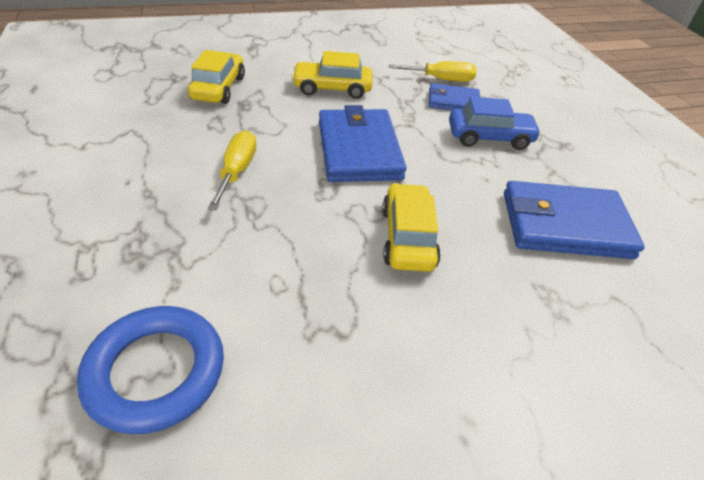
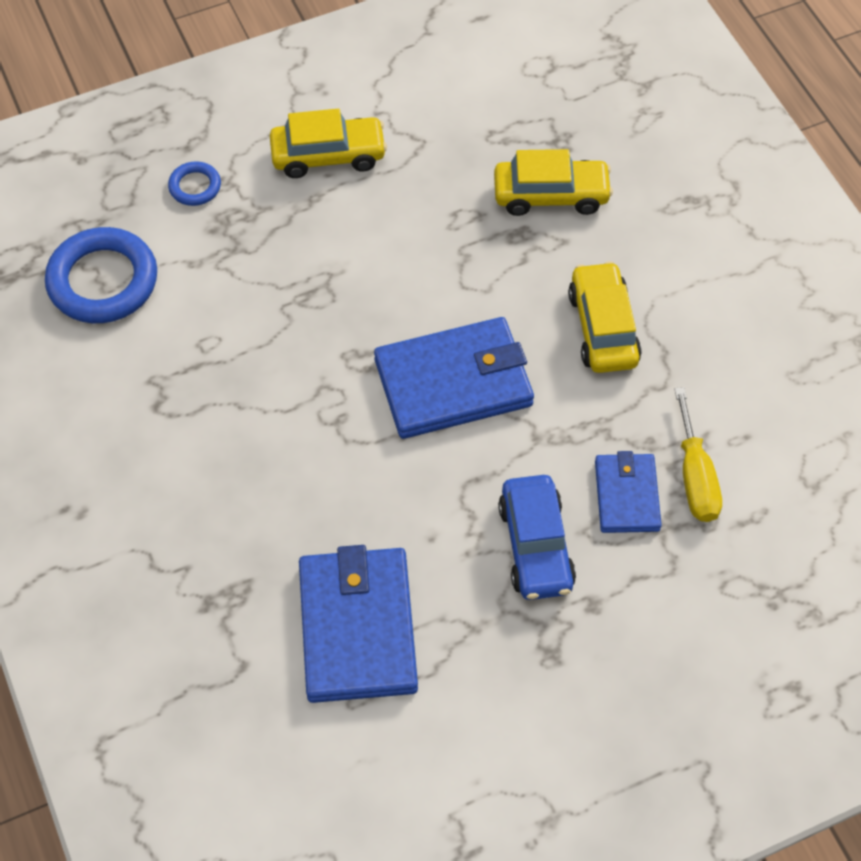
camera: 85 degrees right, 15 degrees up
(75, 273) = (195, 186): none -> blue ring
(237, 171) = (372, 265): yellow screwdriver -> none
(408, 237) = (297, 451): yellow car -> yellow car (328, 155)

